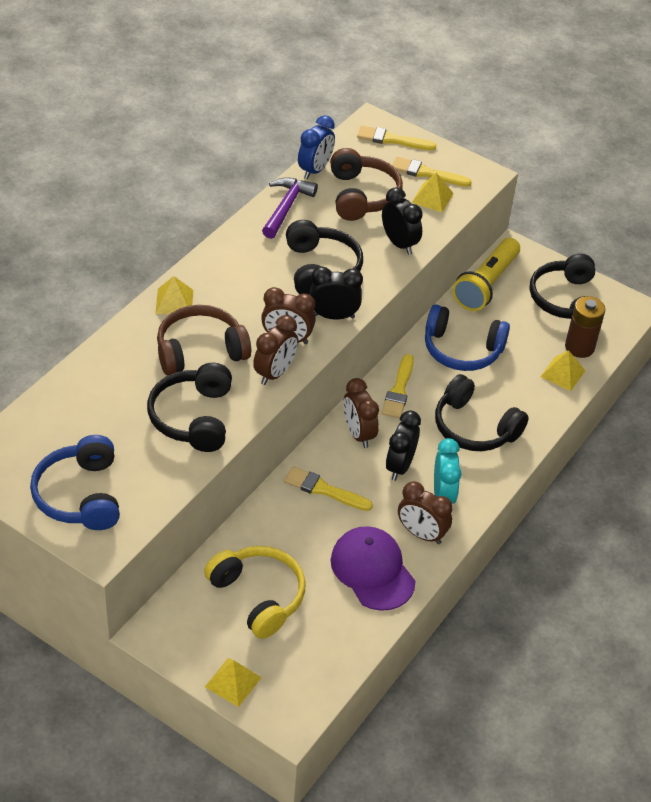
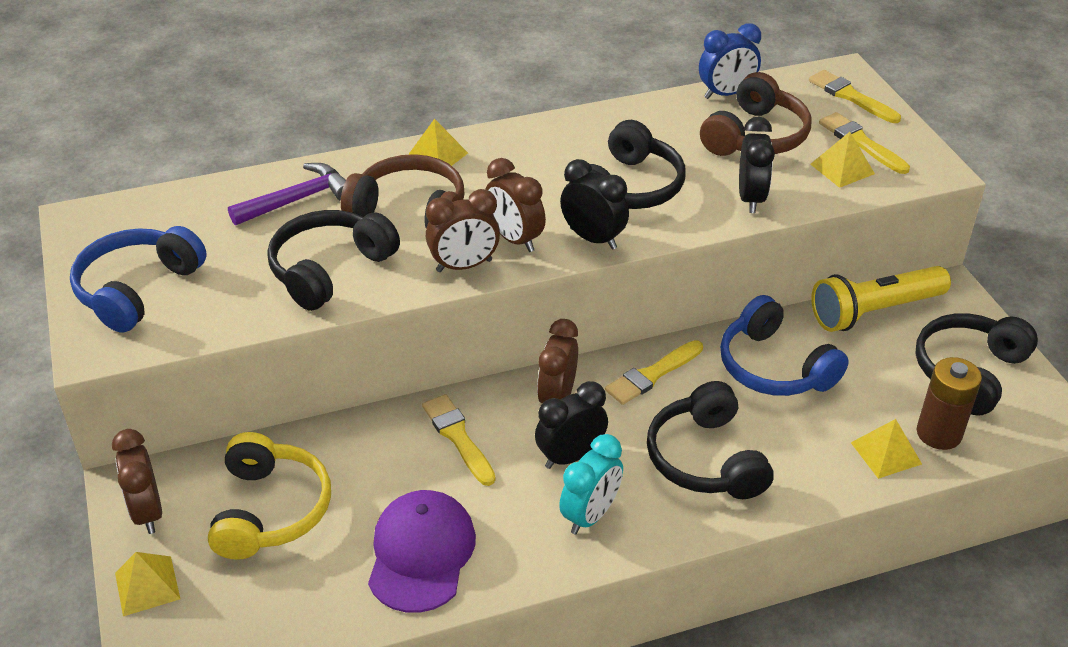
camera: 40 degrees right, 5 degrees down
(286, 207) = (655, 116): purple hammer -> purple hammer (298, 199)
(421, 534) = (520, 544): brown clock -> brown clock (148, 512)

